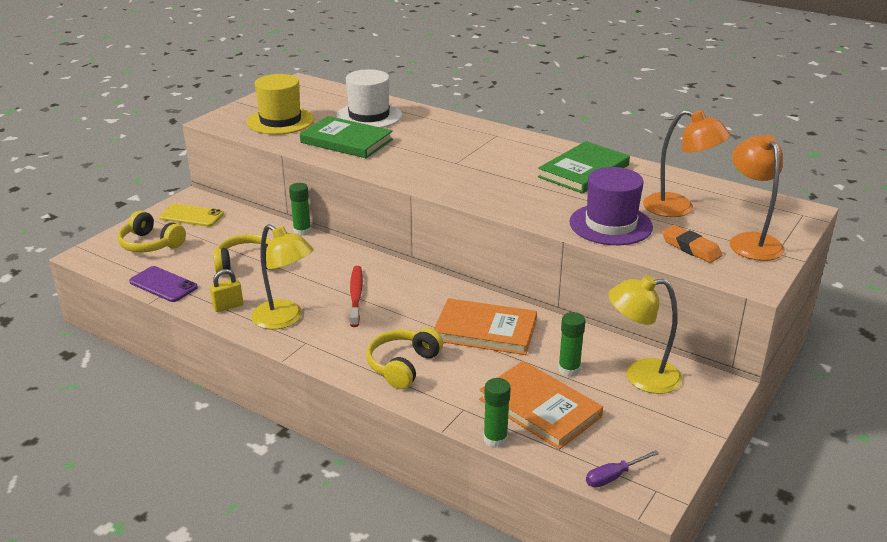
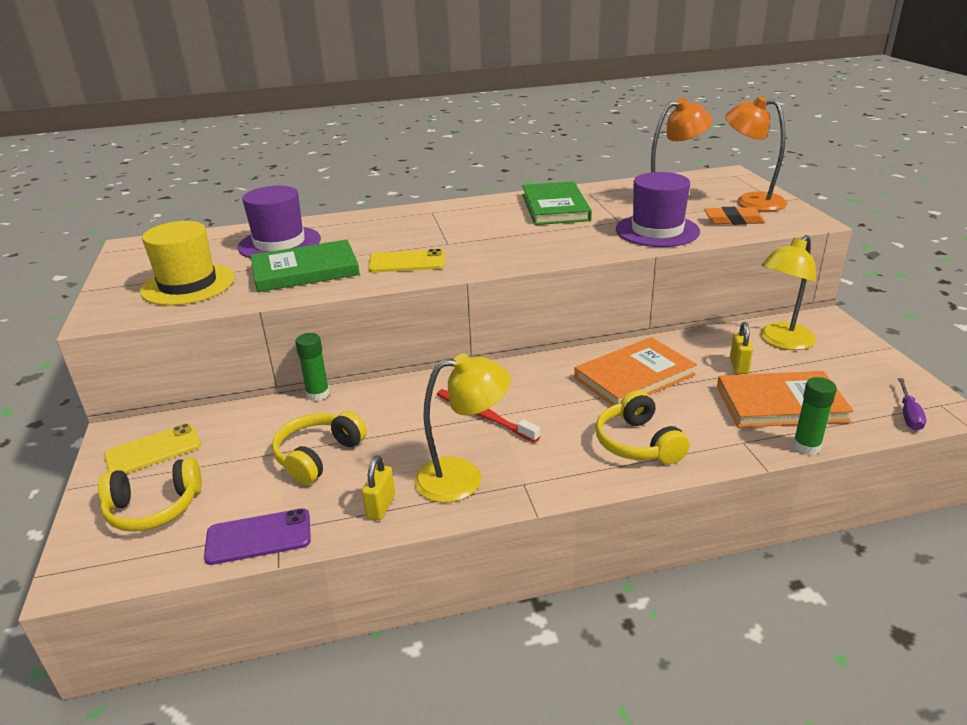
camera: 45 degrees left, 0 degrees up
(369, 116) = (279, 243): white hat -> purple hat
(406, 163) = (407, 262): none -> yellow phone
(569, 369) = (738, 366): green glue stick -> yellow padlock

